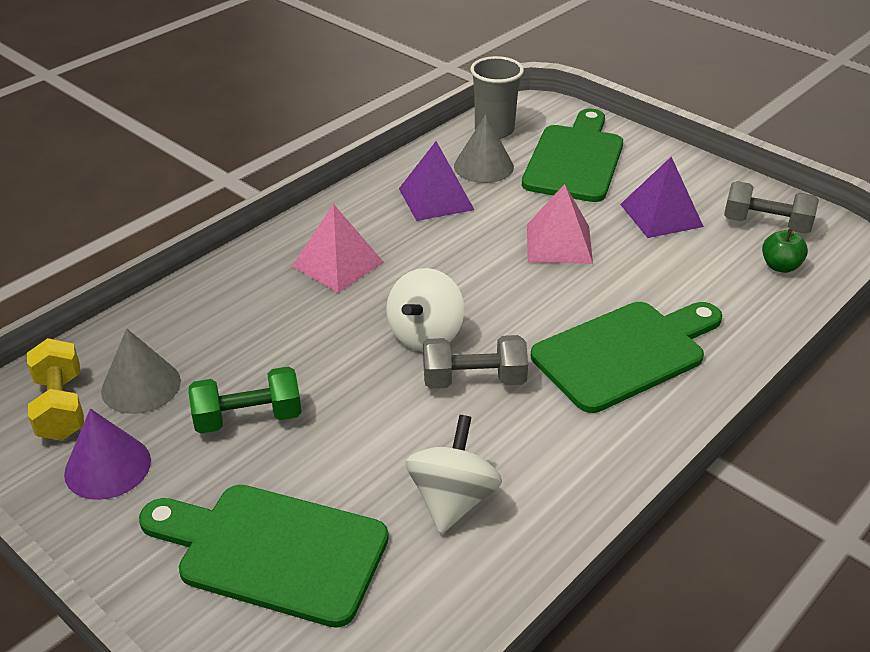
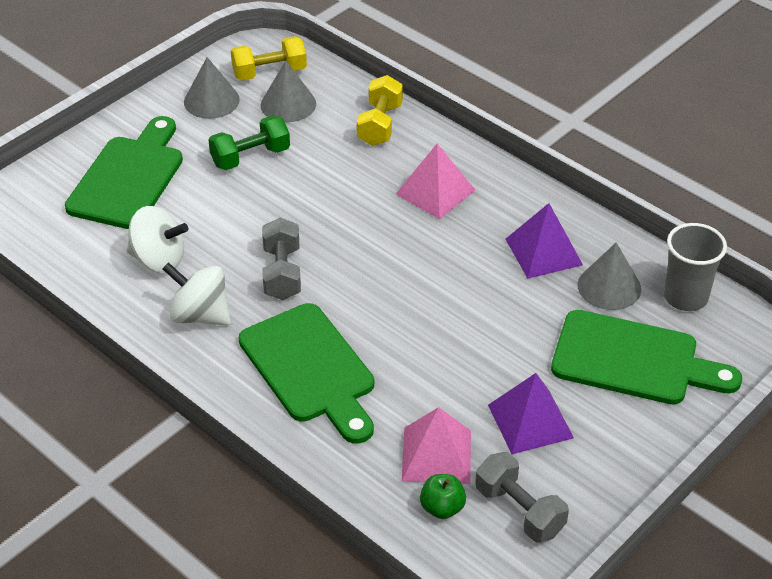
camera: 90 degrees right, 5 degrees up
(107, 466) = (211, 100): purple cone -> grey cone
(207, 304) = (380, 125): none -> yellow dumbbell
(248, 418) = (250, 157): green dumbbell -> green dumbbell turned 75 degrees clockwise
(425, 335) = (339, 245): white spinning top -> white spinning top (200, 315)
(559, 243) = (473, 336): pink pyramid -> pink pyramid (436, 455)
(766, 224) = (519, 510): grey dumbbell -> grey dumbbell turned 60 degrees counterclockwise

